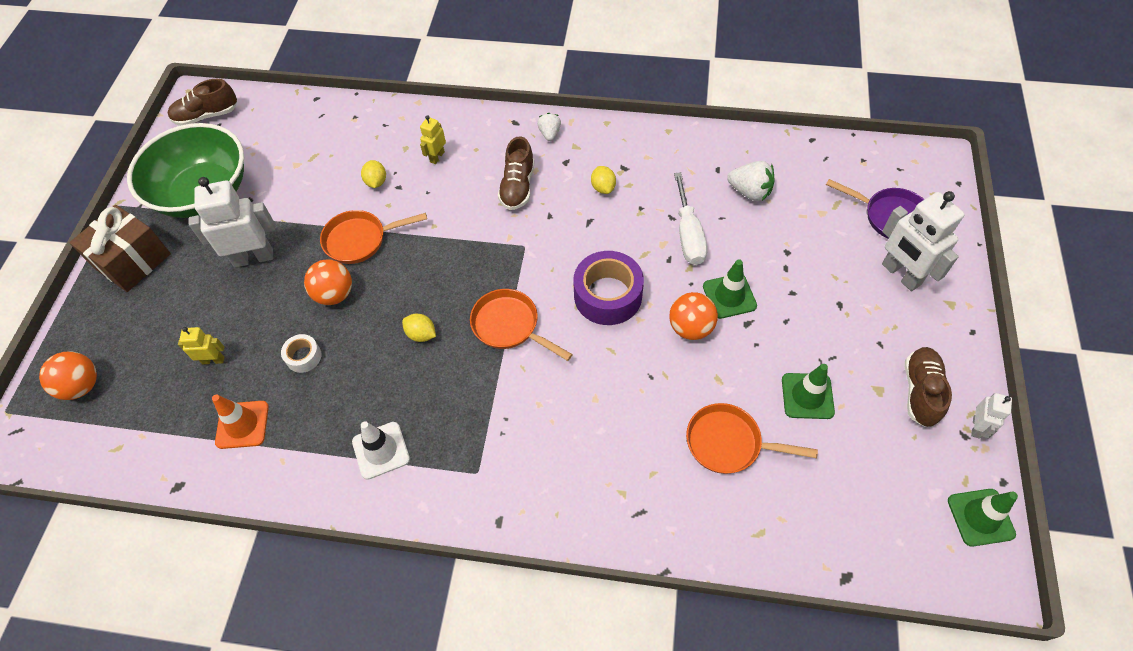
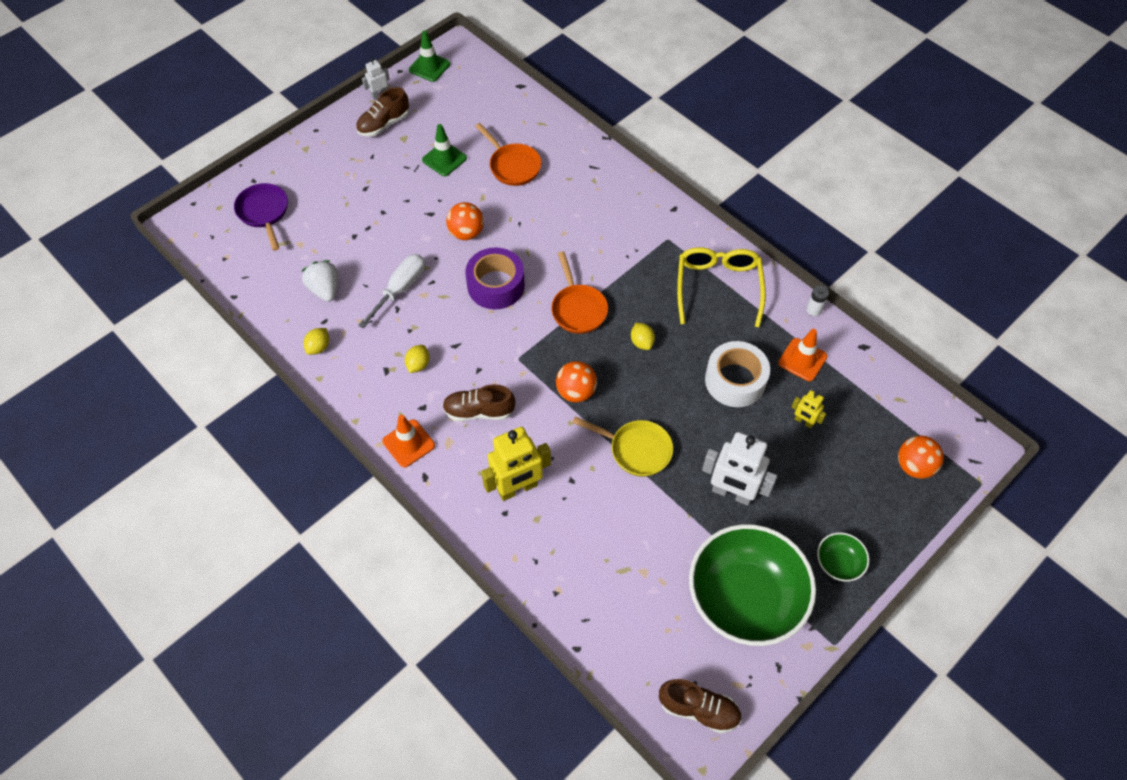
camera: 145 degrees left, 0 degrees up
(133, 261) = (838, 563): brown gift -> green bowl
(255, 495) = (814, 310): none -> white battery
(303, 357) = (735, 380): white tape -> white tape, size x2.00
(334, 294) = (684, 415): orange ball -> orange ball (576, 392)
(360, 240) = (636, 450): orange pan -> yellow pan
(376, 182) = (586, 499): yellow lemon -> yellow lemon (319, 347)
(381, 450) = (718, 286): white traffic cone -> yellow glasses
(437, 157) = (517, 488): yellow robot -> yellow robot, size x1.99
(517, 187) = (479, 411): brown shoe -> brown shoe turned 135 degrees counterclockwise
(549, 134) = (408, 443): white strawberry -> orange traffic cone
(729, 296) = (422, 235): green traffic cone -> none
(900, 274) = (308, 180): white robot -> none

